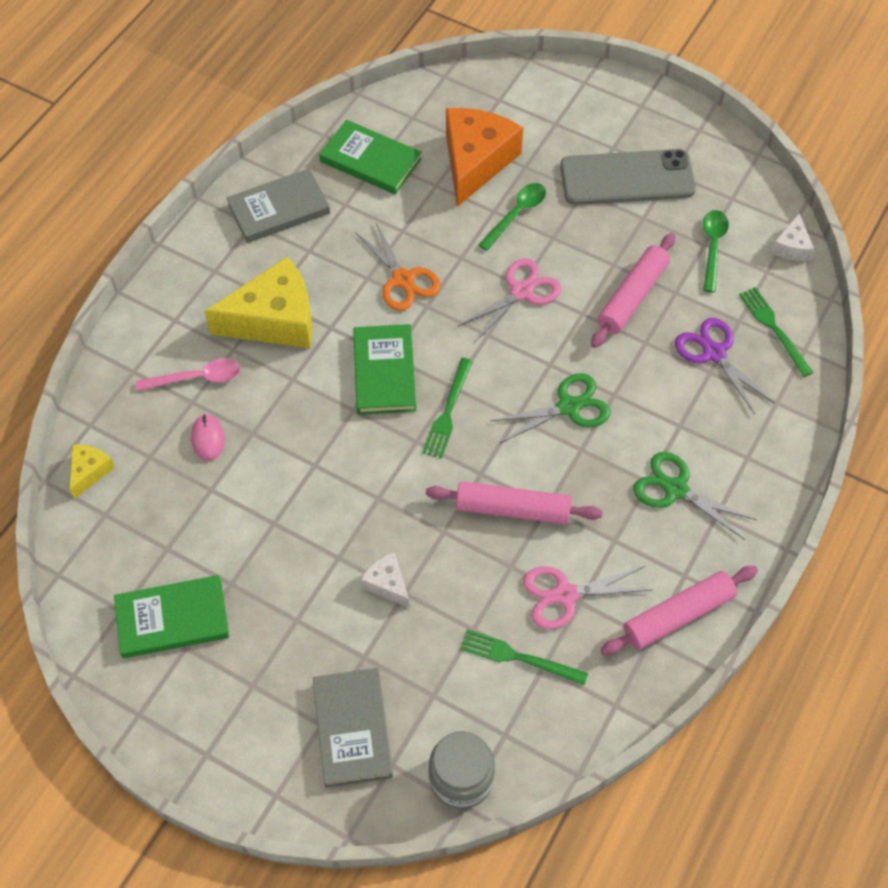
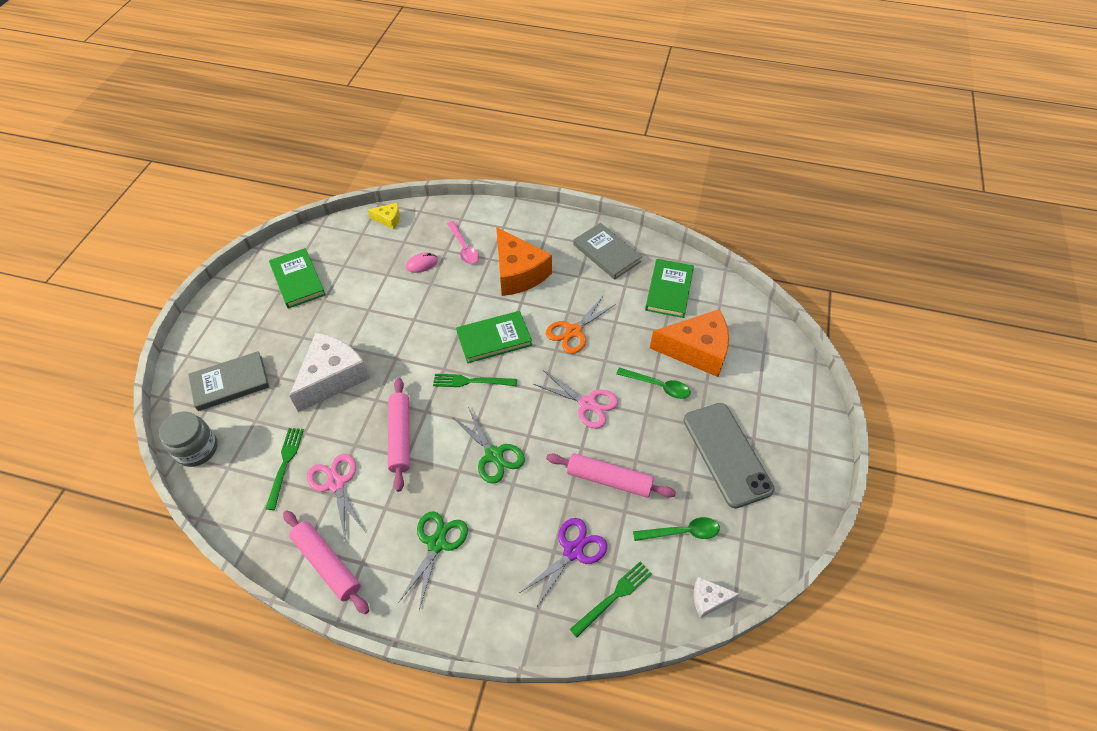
camera: 75 degrees right, 5 degrees down
(274, 320) = (518, 273): yellow cheese -> orange cheese
(387, 584) = (332, 377): white cheese -> white cheese, size x2.14

